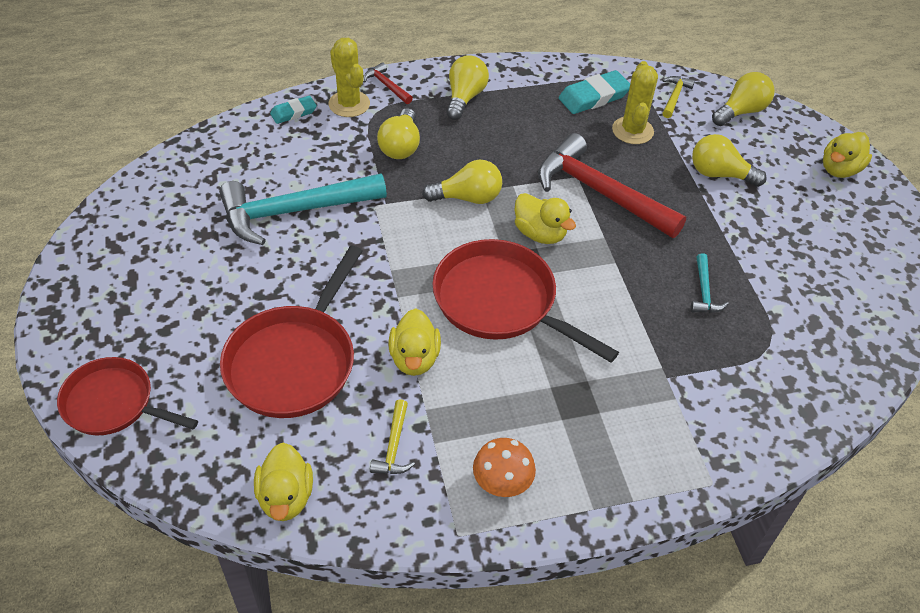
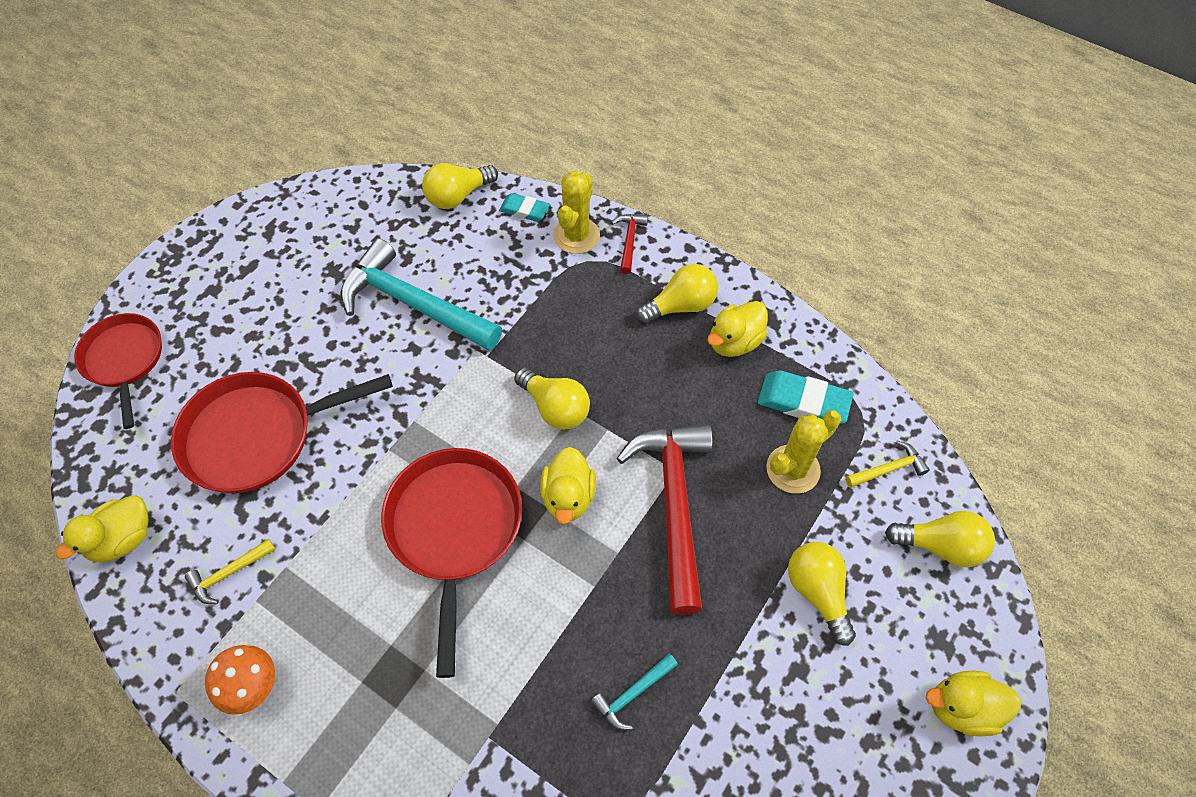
camera: 50 degrees right, 10 degrees up
(400, 146) = (565, 311): yellow light bulb -> yellow light bulb (458, 196)
(414, 358) = (332, 515): yellow duck -> yellow duck (734, 342)

